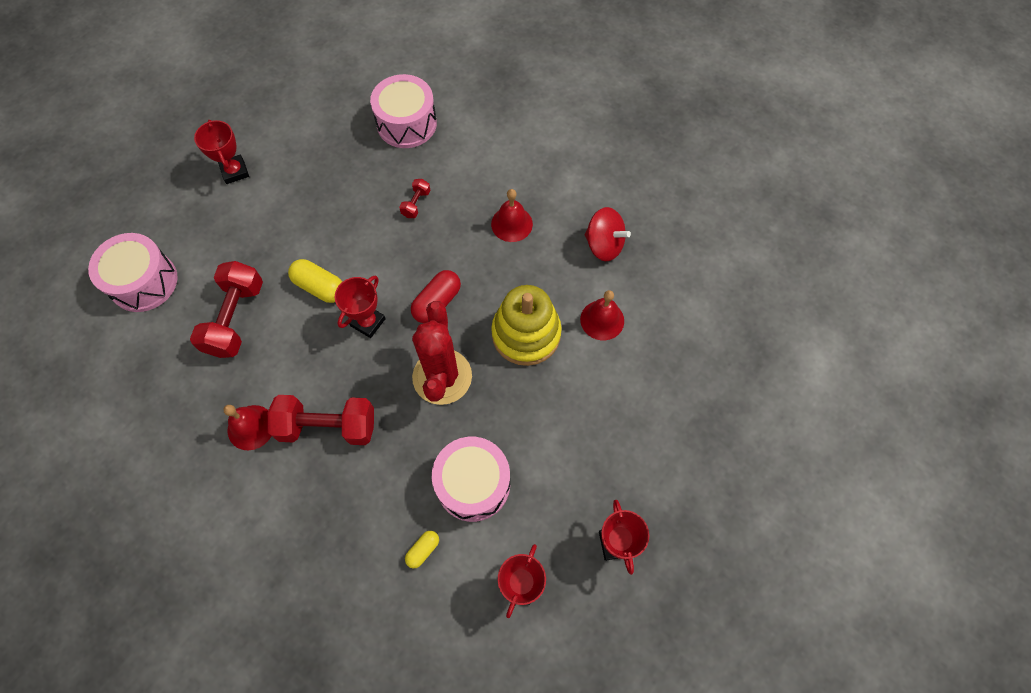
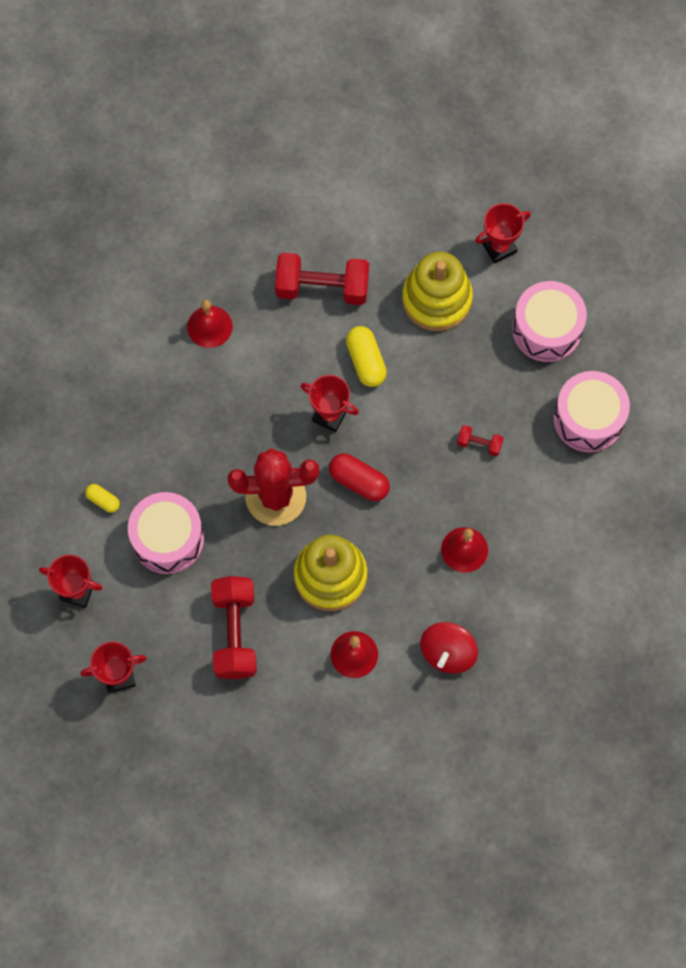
camera: 85 degrees right, 5 degrees up
(144, 282) = (355, 191): pink drum -> pink drum (547, 329)
(272, 224) = (436, 299): none -> yellow stacking toy
(319, 287) = (366, 361): yellow capsule -> yellow capsule turned 45 degrees counterclockwise
(327, 426) = (215, 396): red dumbbell -> red dumbbell (234, 633)

